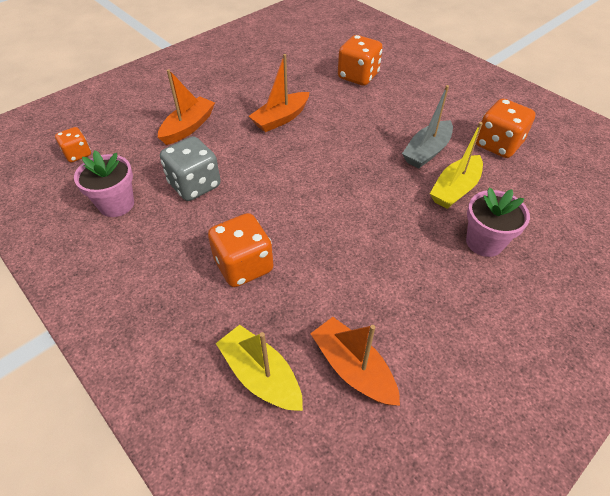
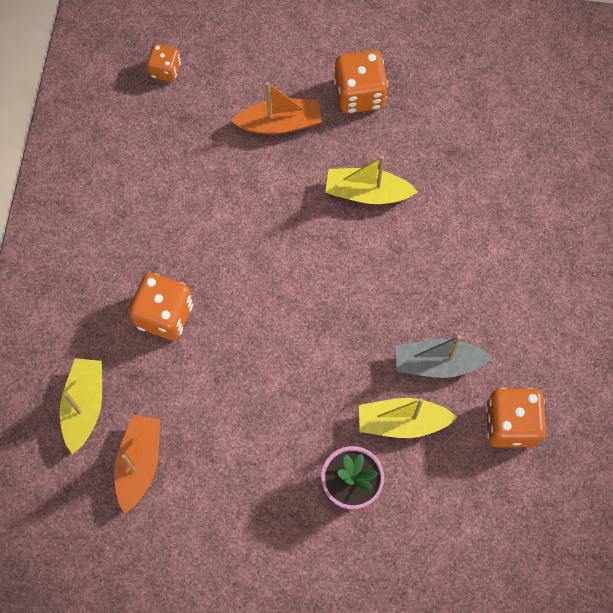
camera: 50 degrees right, 20 degrees up
(116, 204) = (141, 161): pink flower pot -> none
(194, 185) = (214, 199): grey dice -> none
(281, 118) = (367, 192): orange boat -> yellow boat
(358, 76) = (510, 210): orange dice -> orange dice (359, 94)

